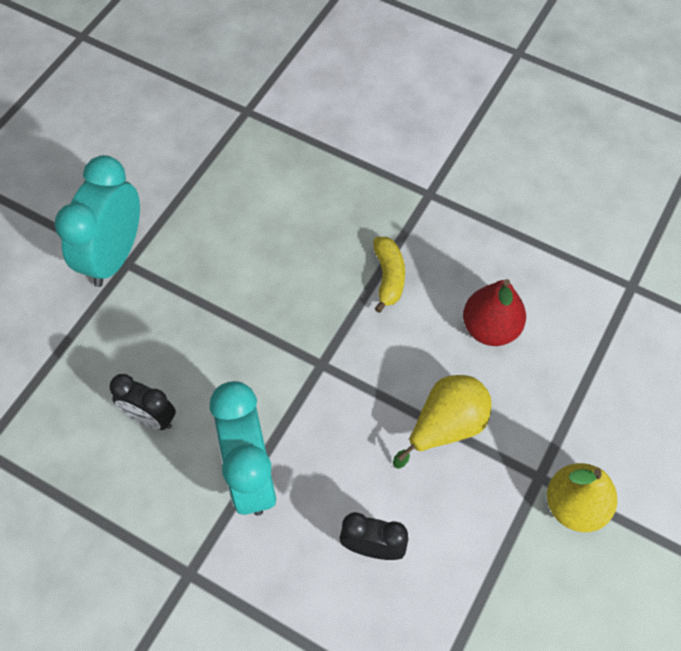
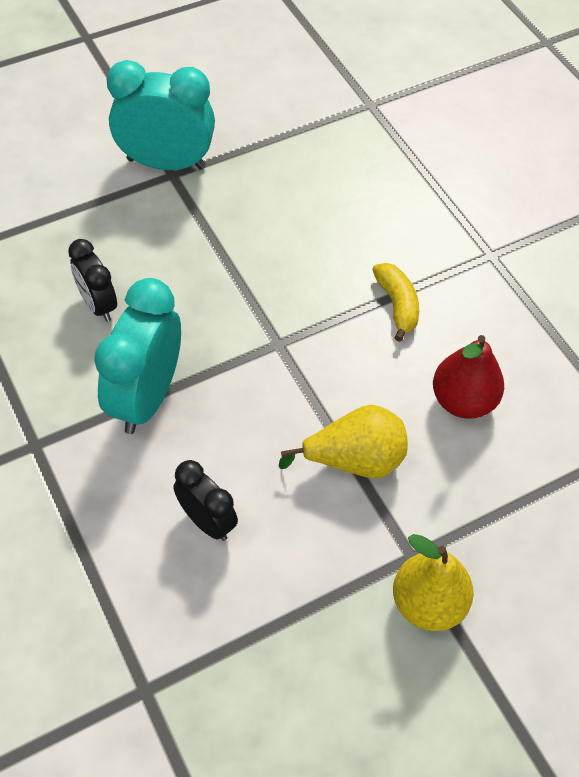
camera: 30 degrees right, 5 degrees down
(114, 256) = (166, 163): turquoise clock -> turquoise clock turned 45 degrees clockwise
(388, 277) = (397, 305): yellow banana -> yellow banana turned 45 degrees counterclockwise

